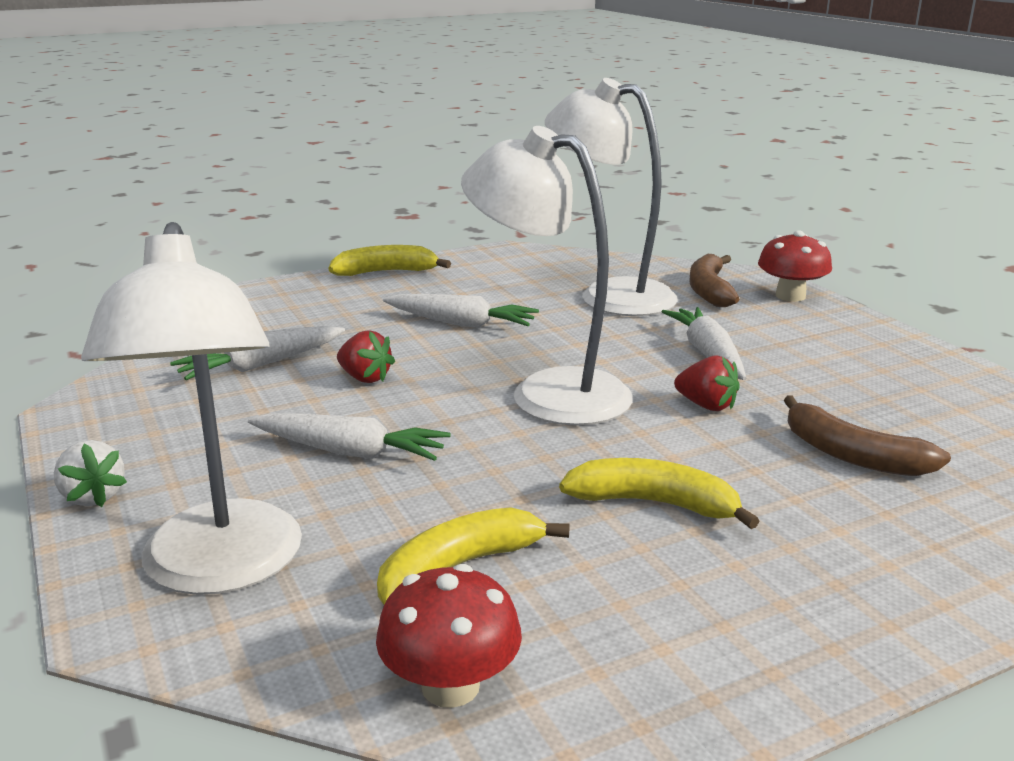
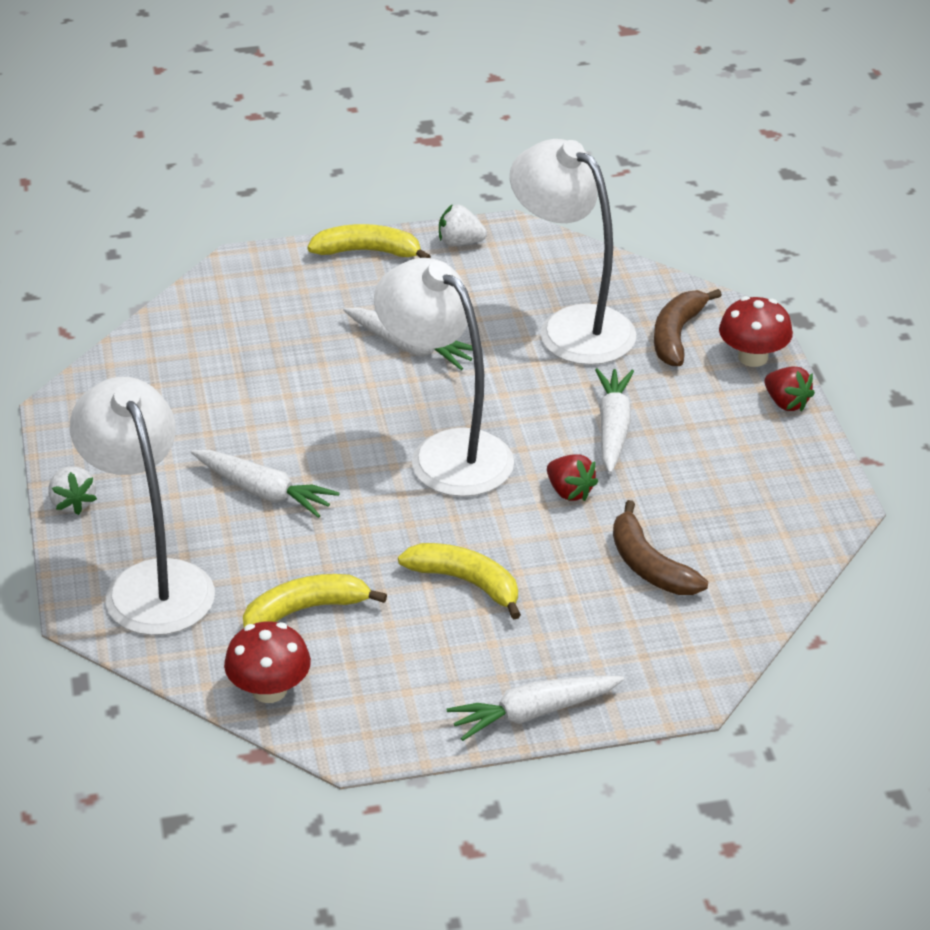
camera: 15 degrees right, 15 degrees up
(221, 569) = (151, 582): white lamp -> white lamp turned 150 degrees clockwise
(261, 365) = (217, 376): white carrot -> white carrot (533, 713)
(365, 378) = (300, 408): red strawberry -> red strawberry (786, 403)
(469, 260) = (460, 242): none -> white strawberry

